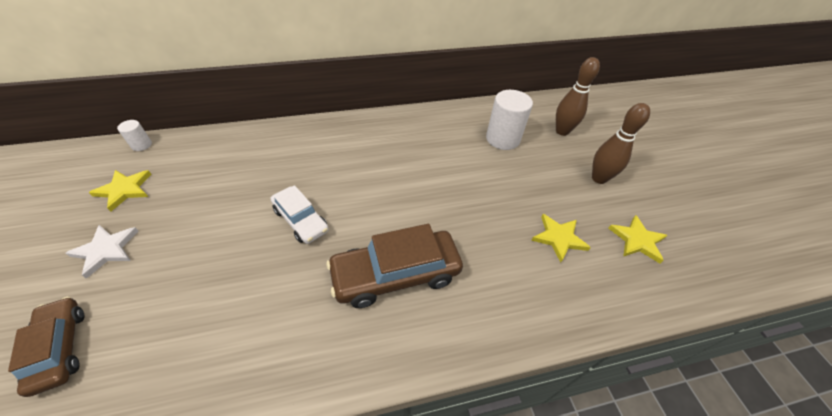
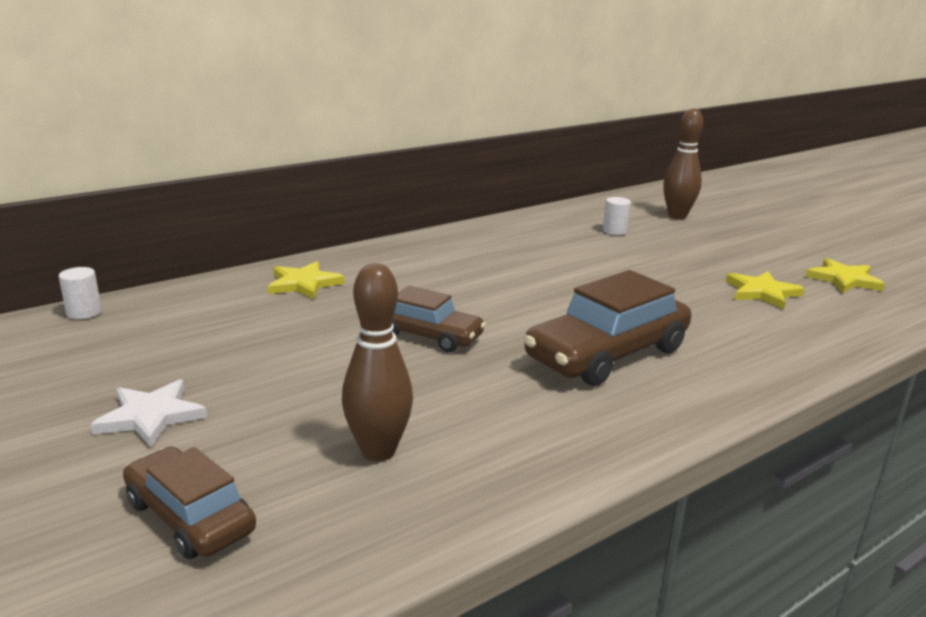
camera: 20 degrees left, 25 degrees down
(124, 190) = (109, 357): yellow star -> yellow star (304, 284)
(301, 220) = (428, 335): white car -> brown car
(502, 139) = (614, 231): white cylinder -> white cylinder, size x0.50
(599, 178) = (756, 244): brown bowling pin -> brown bowling pin (378, 451)

